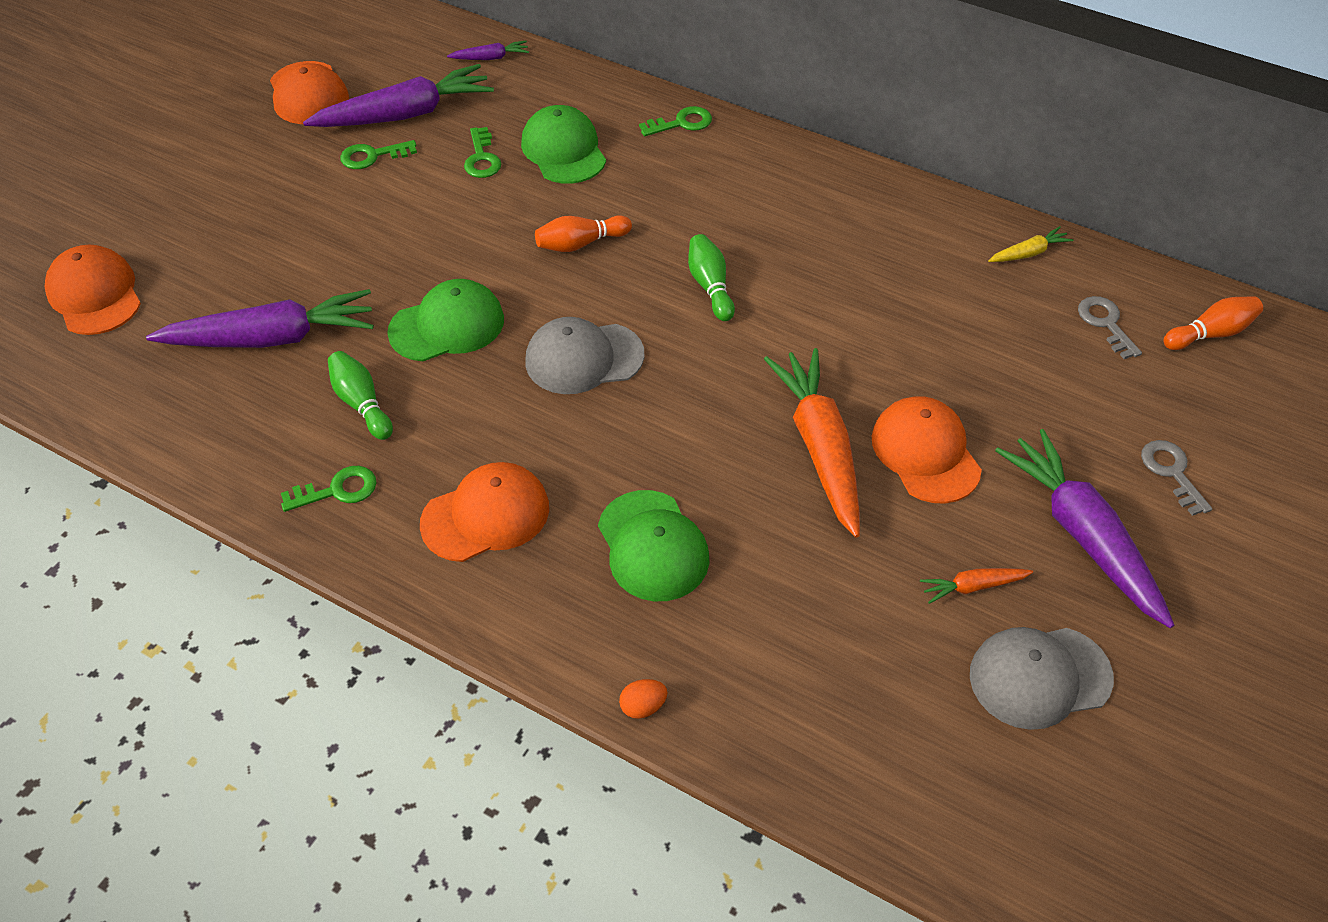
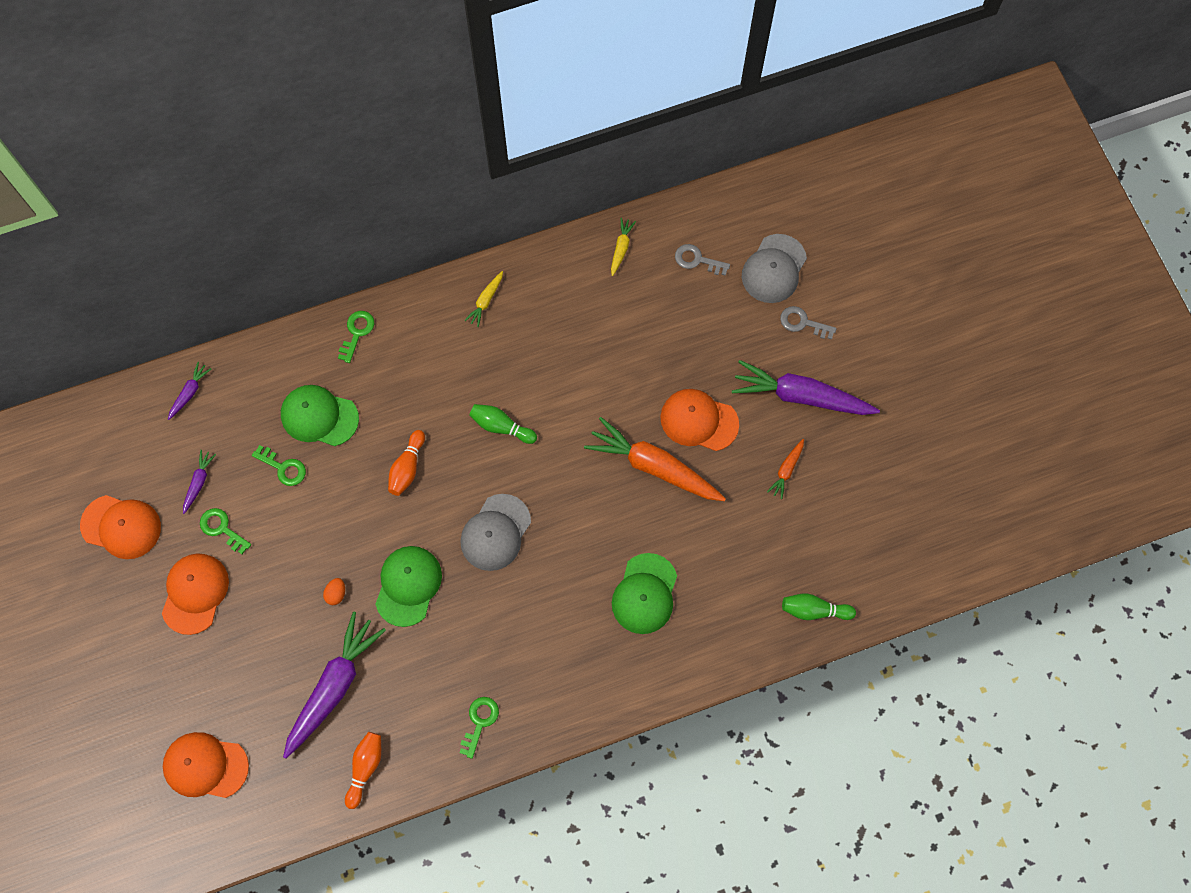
camera: 50 degrees left, 20 degrees up
(361, 403) = (428, 670): green bowling pin -> green bowling pin (814, 610)
(372, 156) = (222, 528): green key -> green key turned 105 degrees clockwise
(405, 114) = (199, 482): purple carrot -> purple carrot, size x0.45
(486, 515) = (559, 659): orange cap -> orange cap (195, 593)
(643, 706) = (727, 668): orange egg -> orange egg (336, 594)
(652, 546) = (645, 594): green cap -> green cap turned 90 degrees clockwise
(831, 189) = (486, 301): none -> yellow carrot
(1039, 677) = (851, 485): grey cap -> grey cap (774, 269)
(1210, 333) = (745, 219): orange bowling pin -> orange bowling pin (365, 768)

